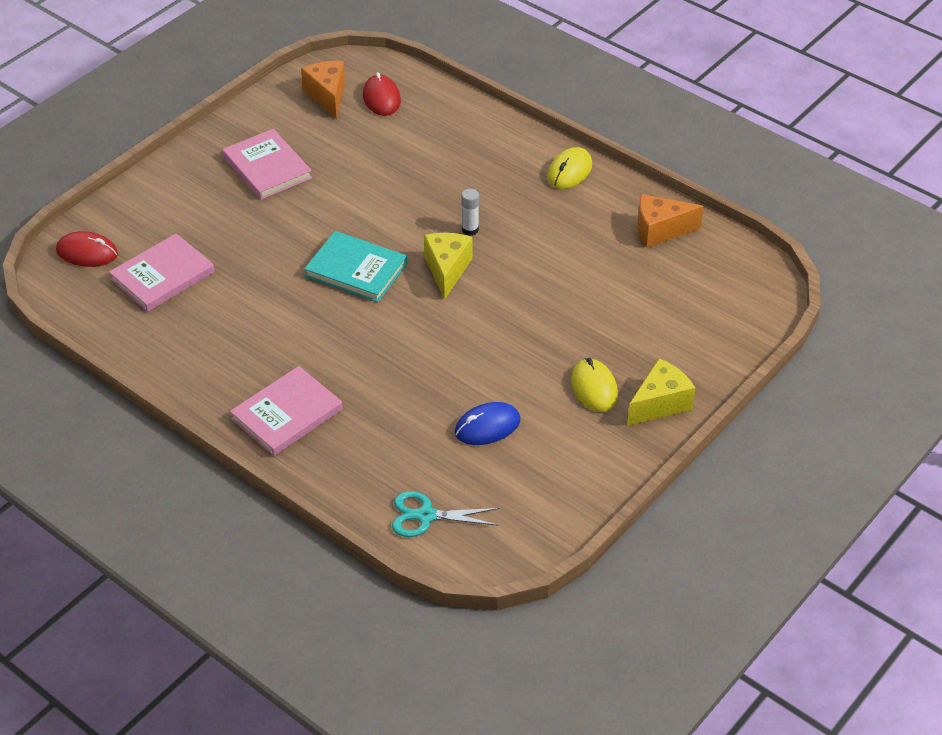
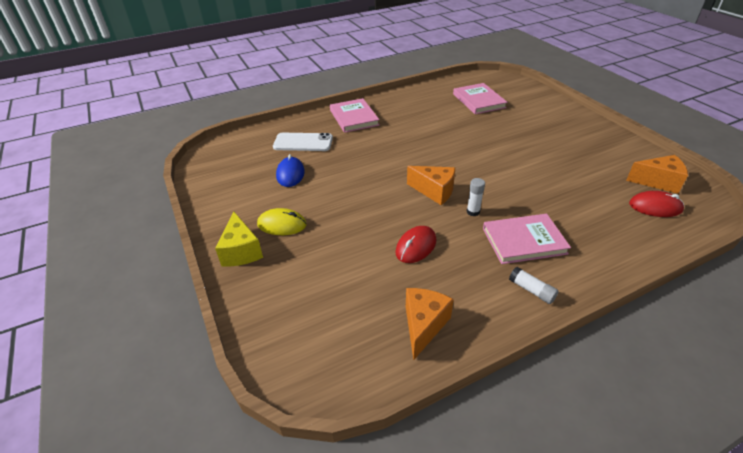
camera: 115 degrees right, 5 degrees down
(87, 252) = (507, 85): red mouse -> red mouse (416, 246)
(267, 168) = (570, 144): pink book -> pink book (524, 241)
(356, 270) = (453, 157): turquoise book -> none
(397, 448) = (303, 142): none -> white phone
(425, 516) = (253, 141): turquoise scissors -> none
(447, 270) = (434, 191): yellow cheese -> orange cheese
(569, 171) = (531, 290): yellow mouse -> white glue stick

